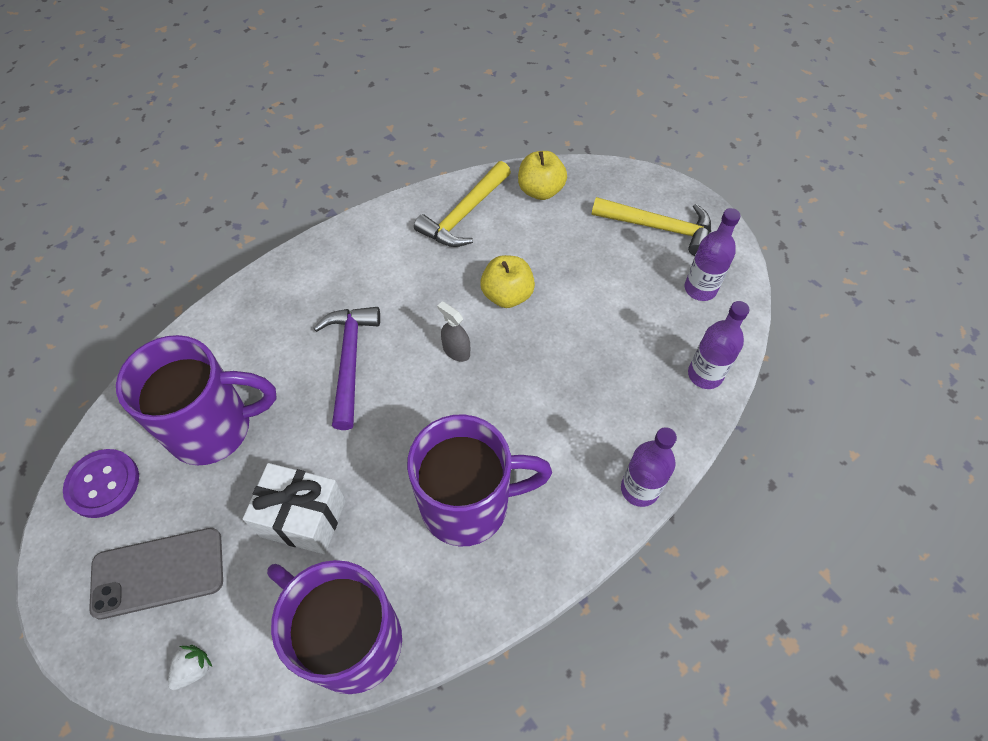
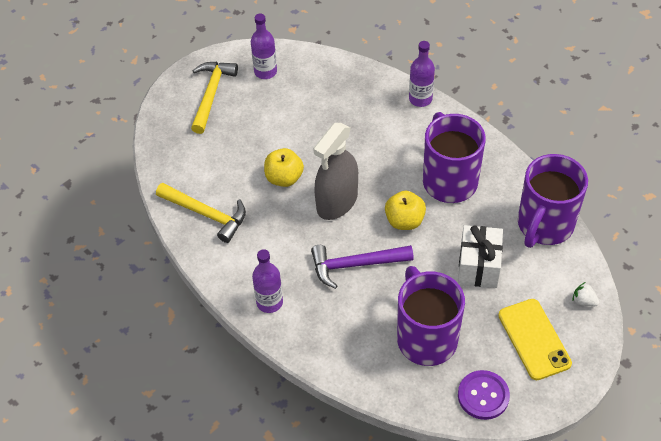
camera: 95 degrees left, 5 degrees down
(158, 573) = (534, 339): grey phone -> yellow phone
(456, 351) = (337, 202): grey spray bottle -> grey spray bottle, size x2.26
(540, 190) = (178, 167): yellow apple -> yellow apple (404, 221)
(705, 375) = (334, 69): purple bottle -> purple bottle (269, 302)

